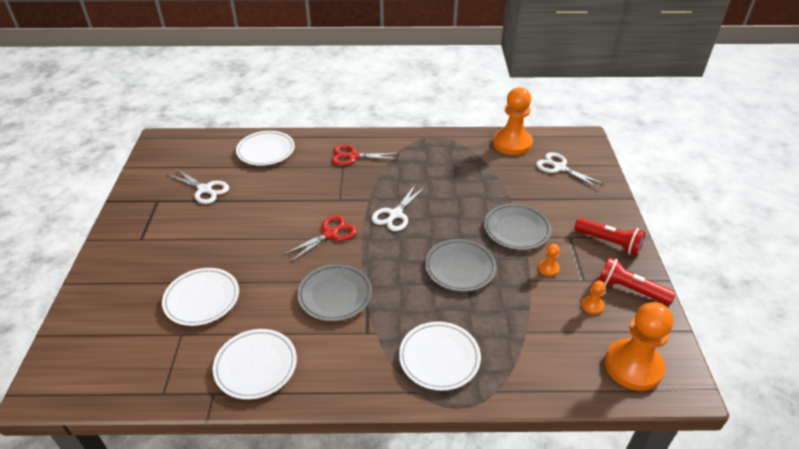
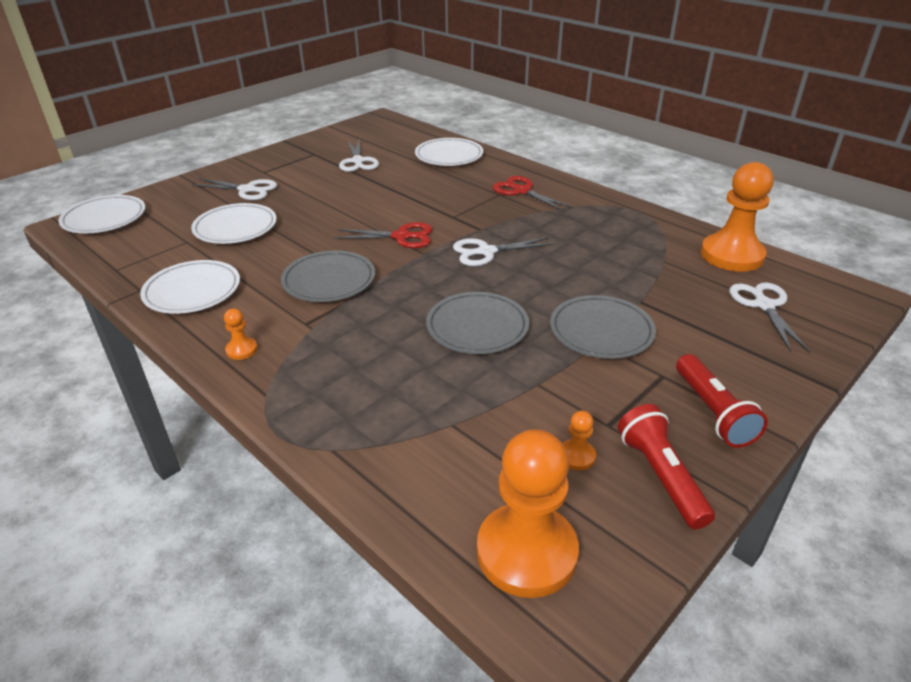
camera: 45 degrees right, 5 degrees down
(154, 262) = (247, 190): none -> white scissors
(439, 358) = (330, 384): white plate -> white plate (104, 219)
(548, 268) = (580, 387): orange pawn -> orange pawn (242, 350)

